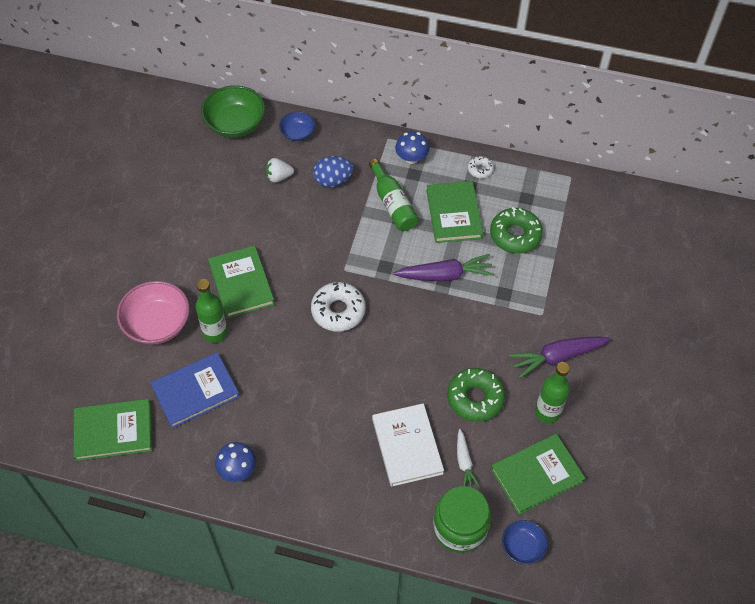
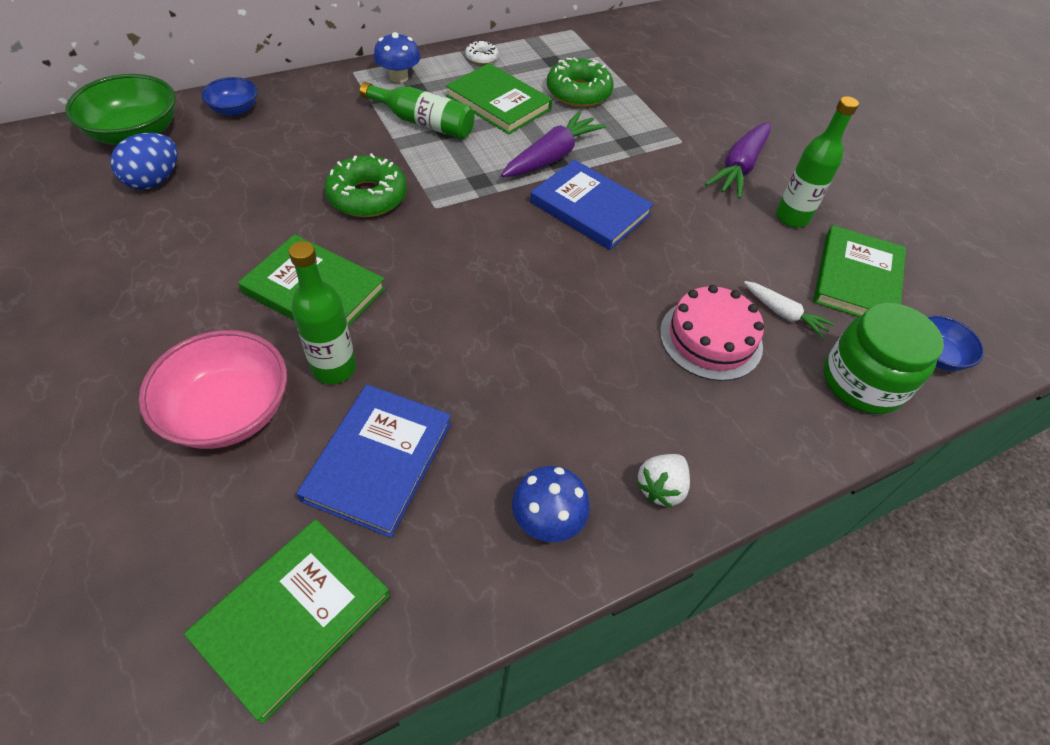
camera: 45 degrees left, 5 degrees down
(279, 177) = (252, 159): white strawberry -> white strawberry (661, 488)
(333, 181) = (328, 133): blue egg -> blue egg (154, 180)
(338, 311) = (474, 251): white donut -> none
(407, 446) = (710, 339): white book -> pink cake
(429, 325) = (590, 208): none -> blue book
(475, 398) = (716, 247): green donut -> green donut (367, 196)

